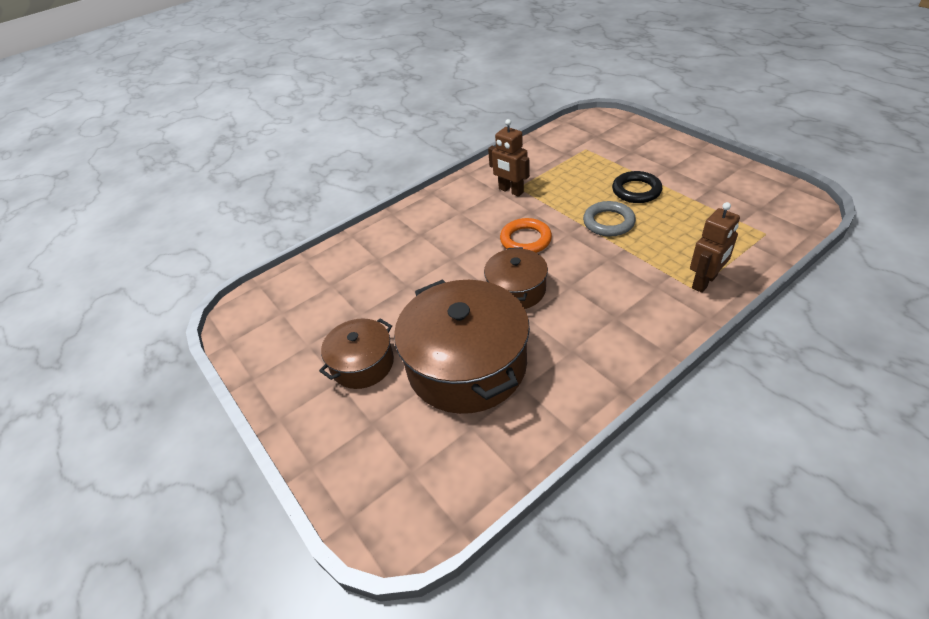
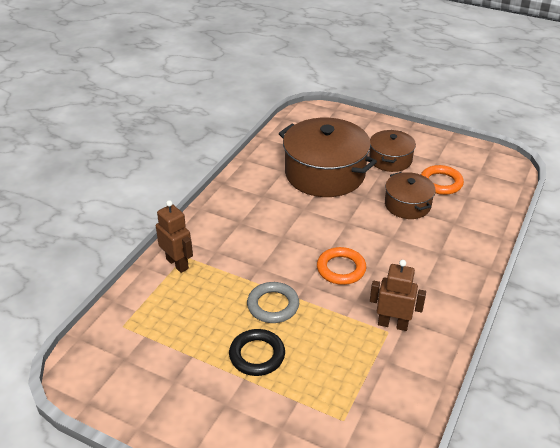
camera: 150 degrees right, 5 degrees down
(339, 309) = (441, 183): none -> orange ring
(516, 290) = (322, 225): brown pot -> brown pot (407, 205)
(704, 282) = (177, 263): brown robot -> brown robot turned 120 degrees clockwise

